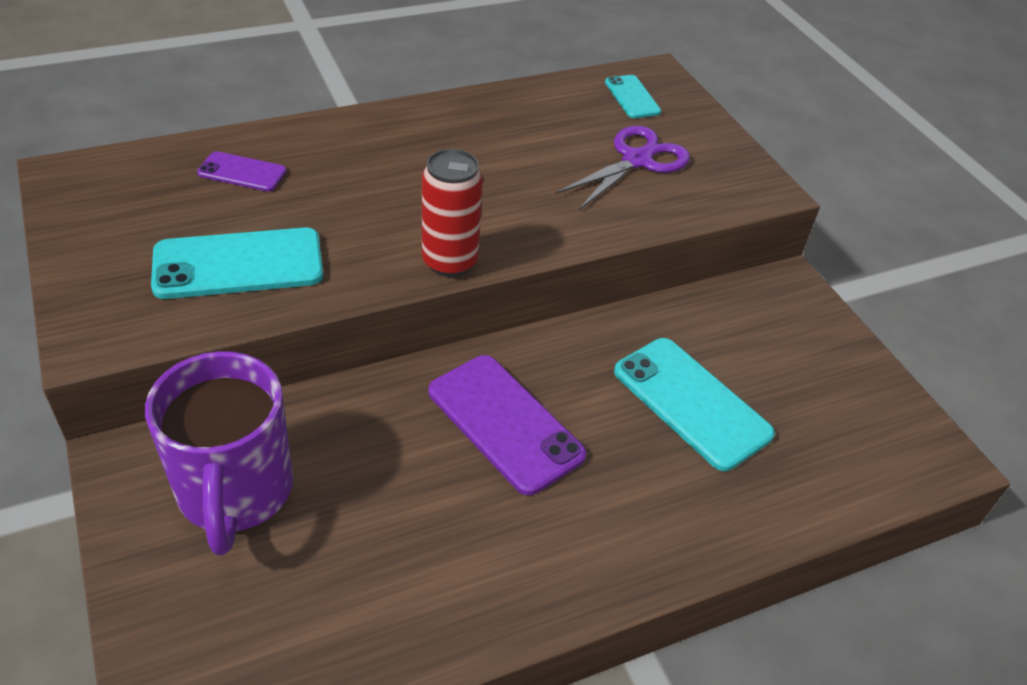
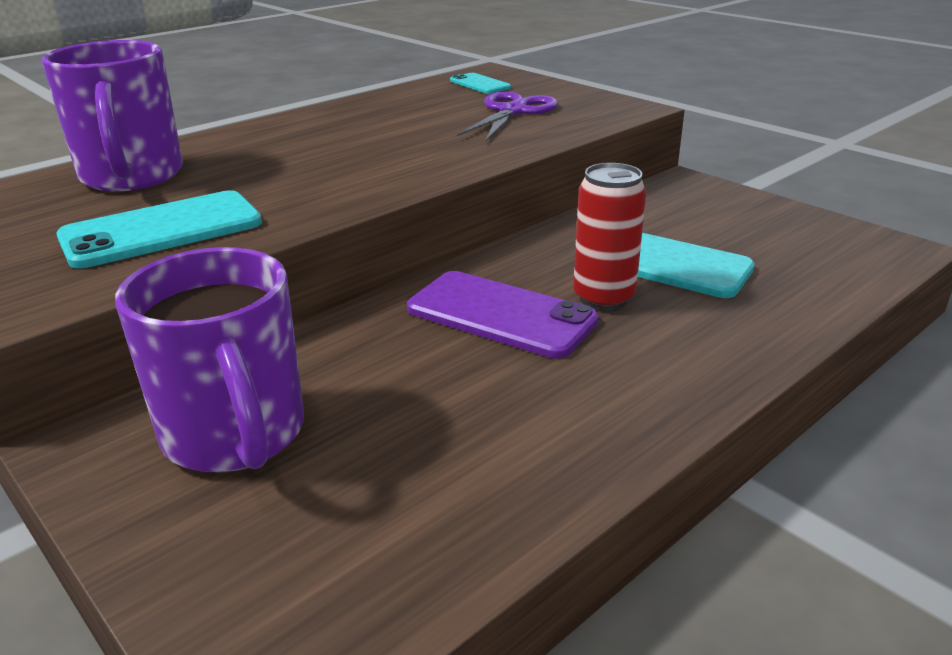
camera: 15 degrees left, 15 degrees down
(242, 172) = (132, 177): purple phone -> purple mug
(449, 262) = (387, 190): red can -> red can (603, 298)

